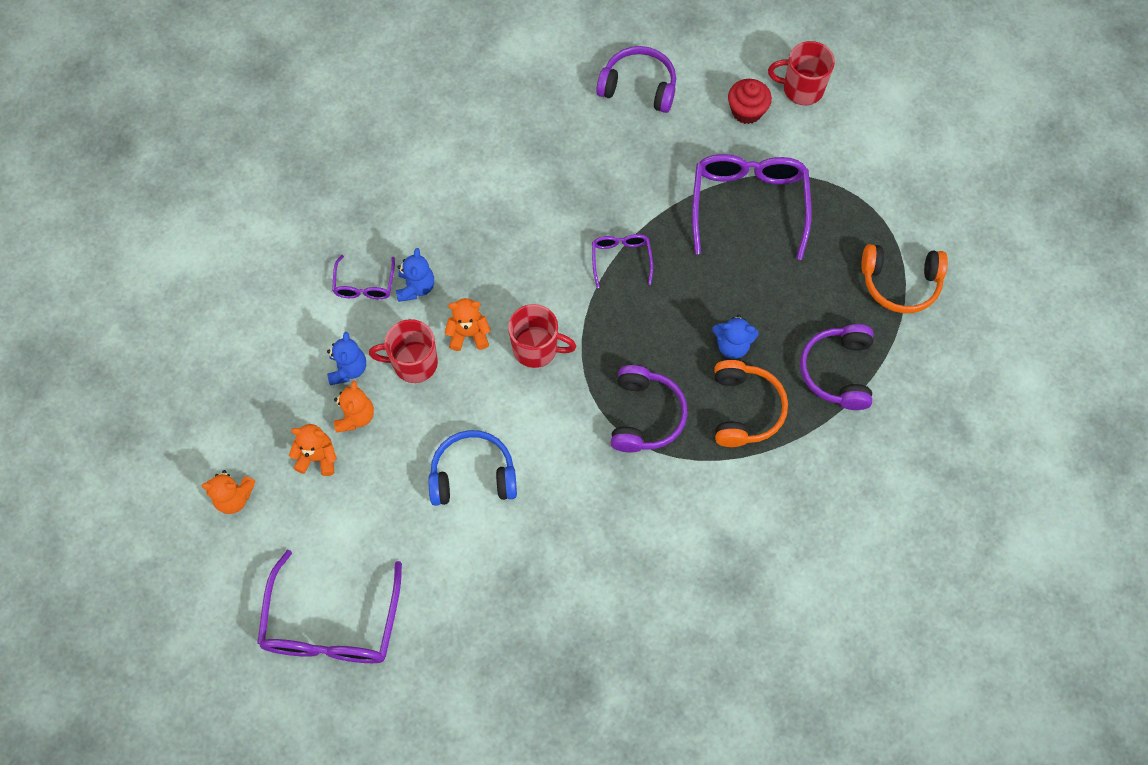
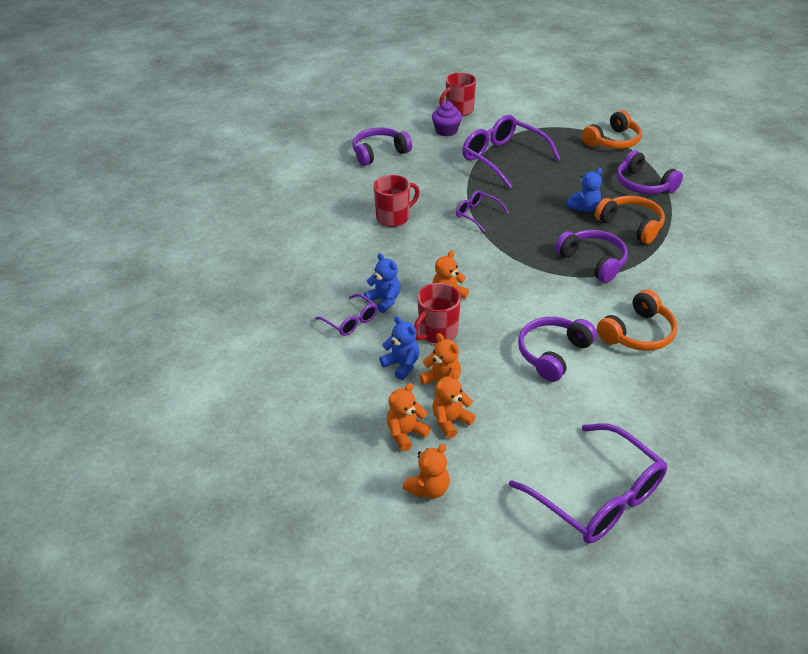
camera: 45 degrees left, 25 degrees down
(275, 436) = (405, 433): none -> orange teddy bear
(473, 475) = (553, 353): blue headphones -> purple headphones
(536, 349) = (494, 276): red mug -> red mug (394, 218)
(569, 526) = (638, 333): none -> orange headphones
(746, 111) = (446, 131): red cupcake -> purple cupcake

